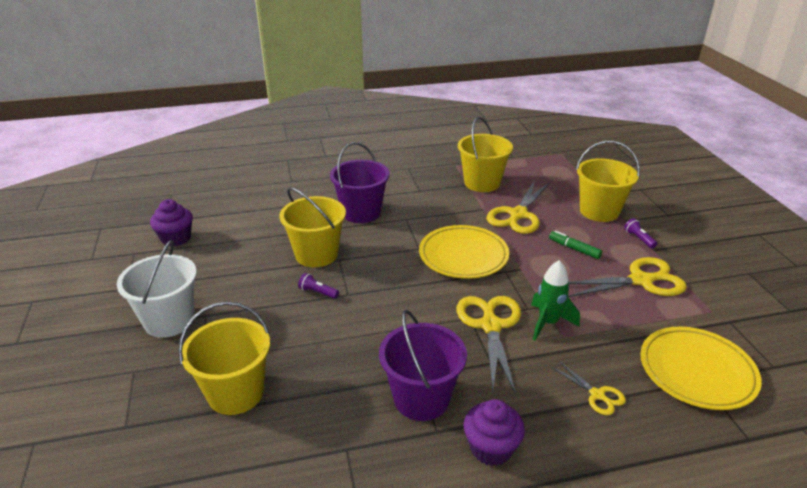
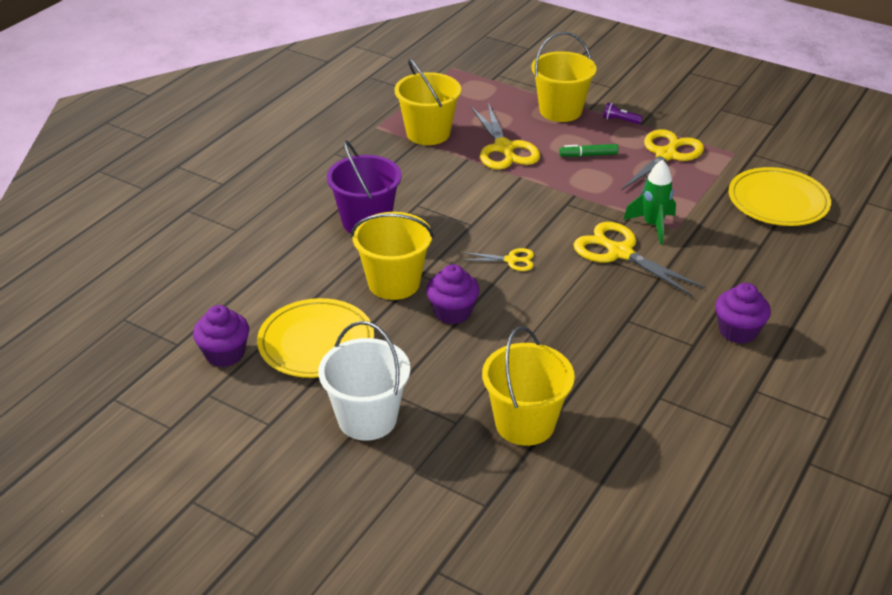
camera: 45 degrees left, 5 degrees up
(318, 292) = (452, 312): purple flashlight -> purple cupcake
(421, 398) = (653, 332): purple bucket -> none
(463, 256) = (517, 210): yellow plate -> yellow plate (316, 343)
(597, 395) = (747, 255): yellow scissors -> yellow scissors (511, 260)

